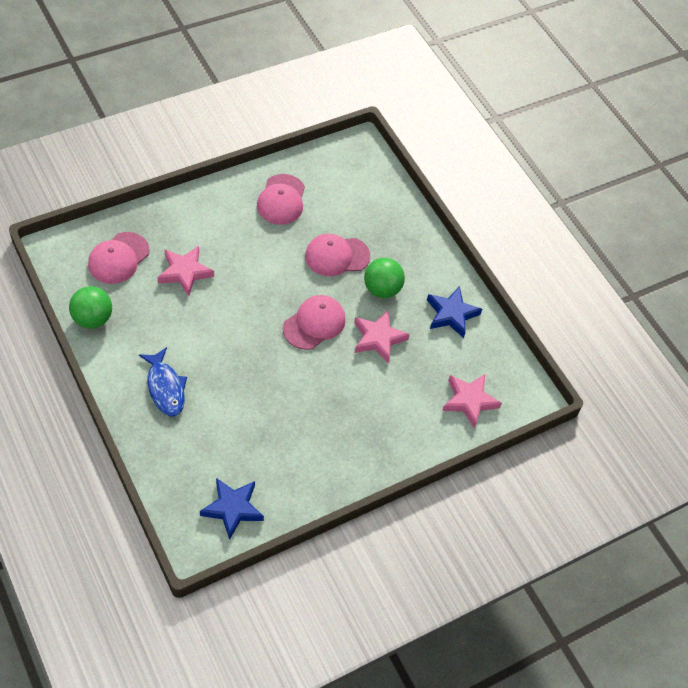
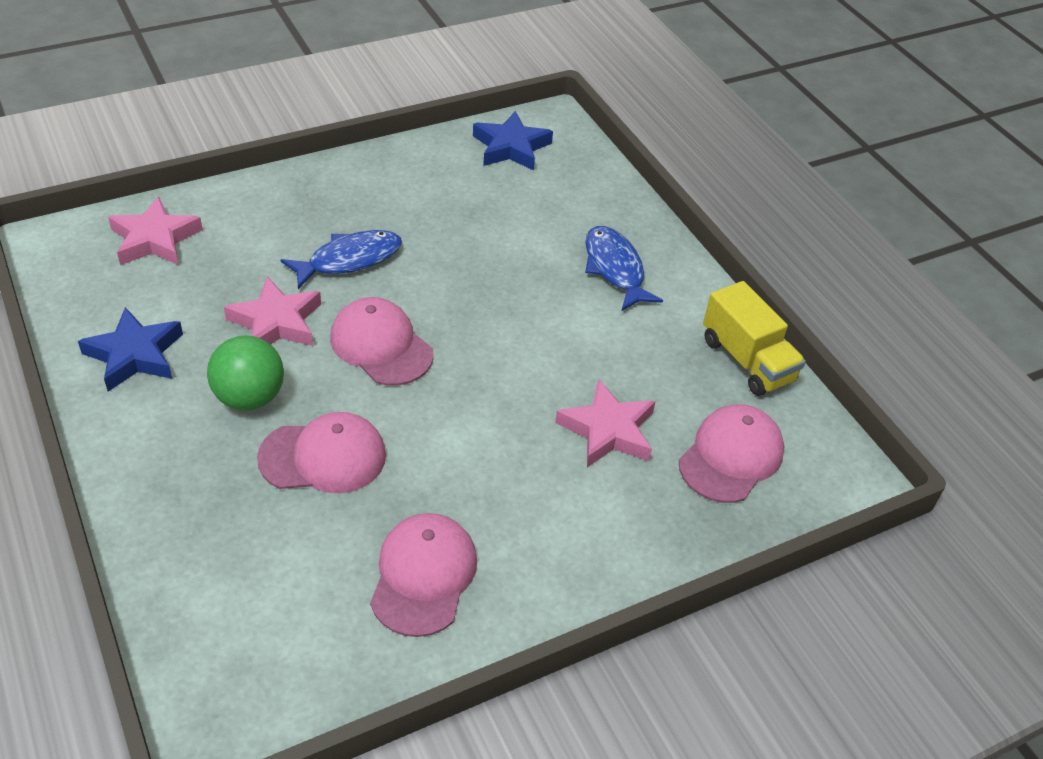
camera: 175 degrees left, 10 degrees down
(92, 319) = (747, 360): green ball -> yellow truck
(314, 324) = (381, 345): pink cap -> pink cap turned 90 degrees clockwise
(342, 388) = (349, 260): none -> blue fish

